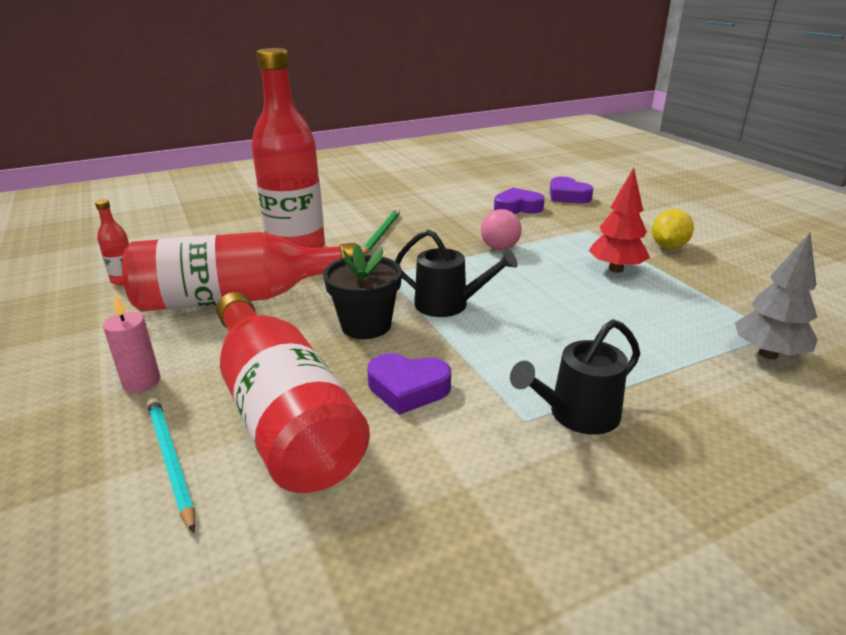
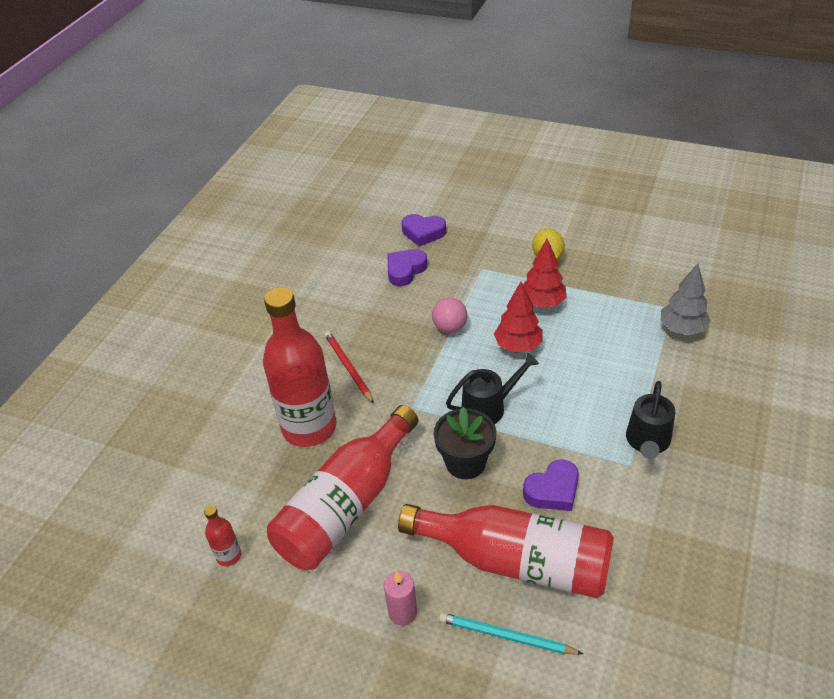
camera: 40 degrees left, 15 degrees up
(381, 234) = (348, 367): green pencil -> red pencil
(544, 283) = (518, 346): none -> red tree

